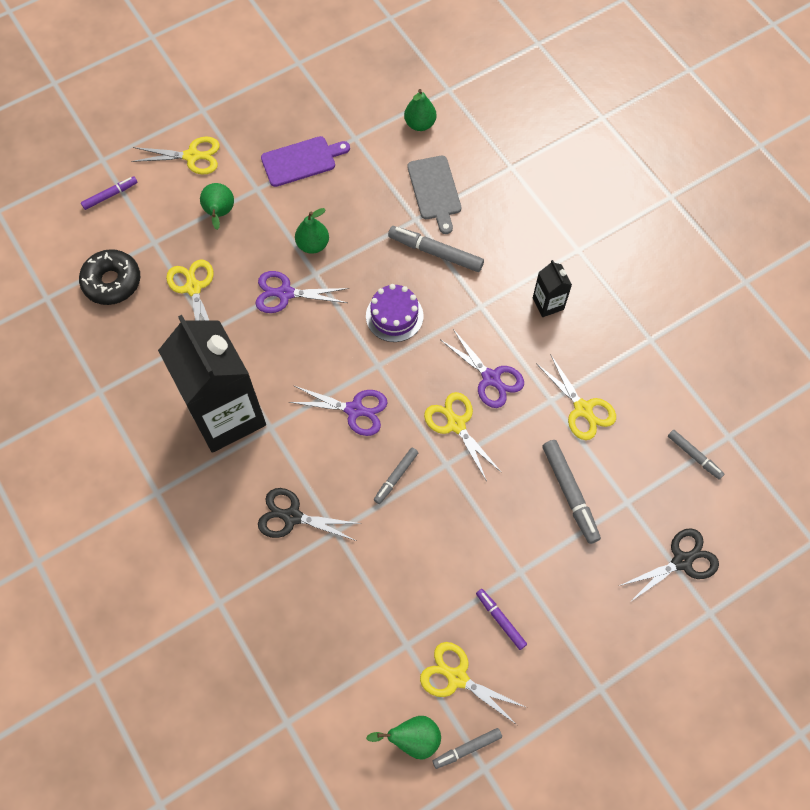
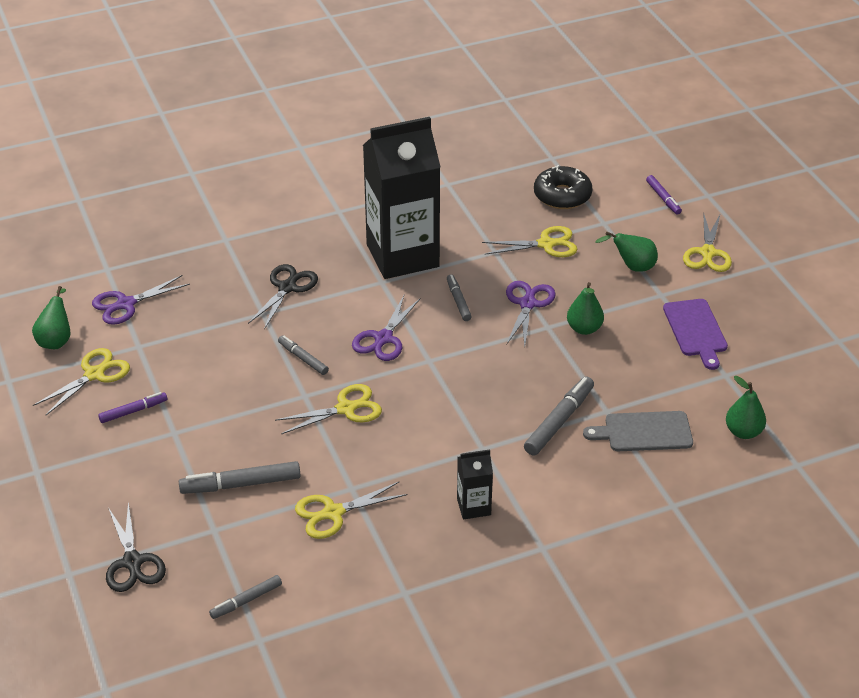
camera: 100 degrees right, 25 degrees down
(394, 316) = (484, 379): purple cake -> none
(467, 749) = (30, 372): grey marker -> grey marker (458, 301)
(491, 378) = (391, 443): purple scissors -> purple scissors (126, 304)

